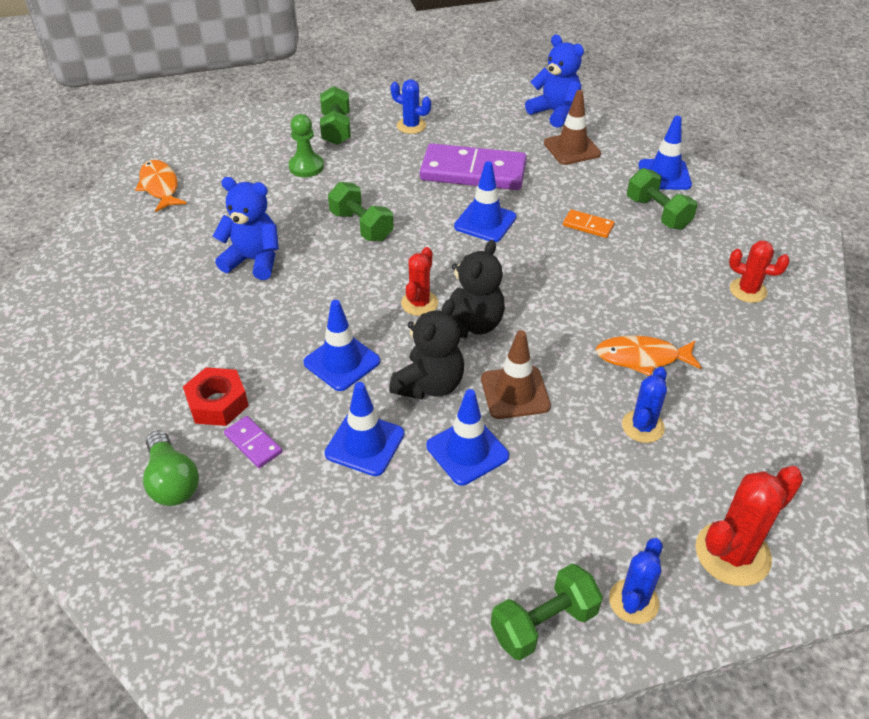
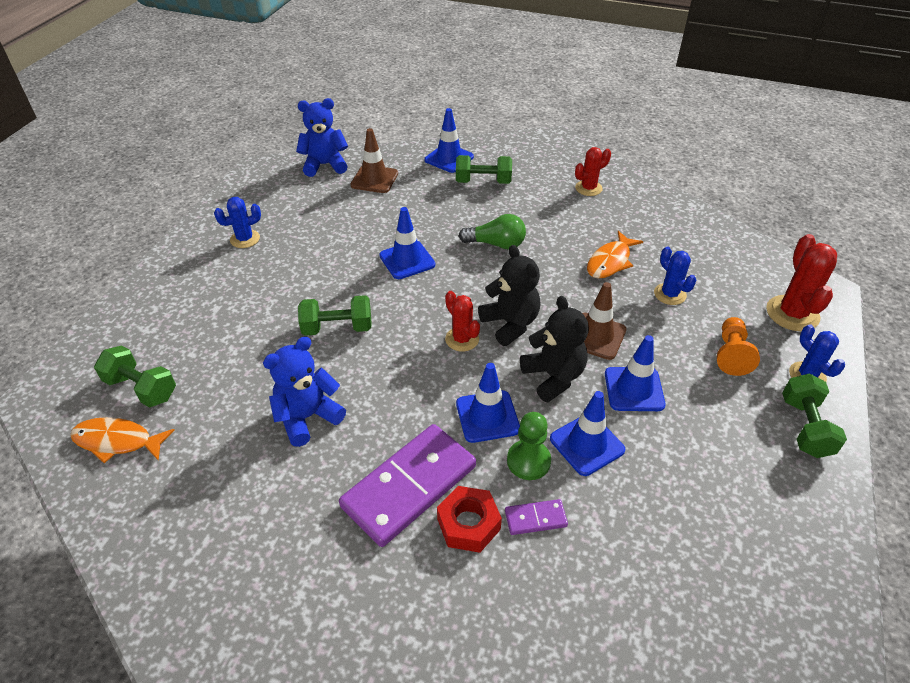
camera: 55 degrees left, 0 degrees up
(172, 481) = (539, 600): green light bulb -> green light bulb (496, 244)
(306, 167) = (219, 324): green pawn -> green pawn (528, 461)
(336, 129) = (191, 282): green dumbbell -> green dumbbell (141, 388)
(473, 171) = (342, 236): purple domino -> purple domino (409, 486)
(588, 226) = (463, 216): orange domino -> none
(598, 515) = (731, 354): none -> orange pawn

